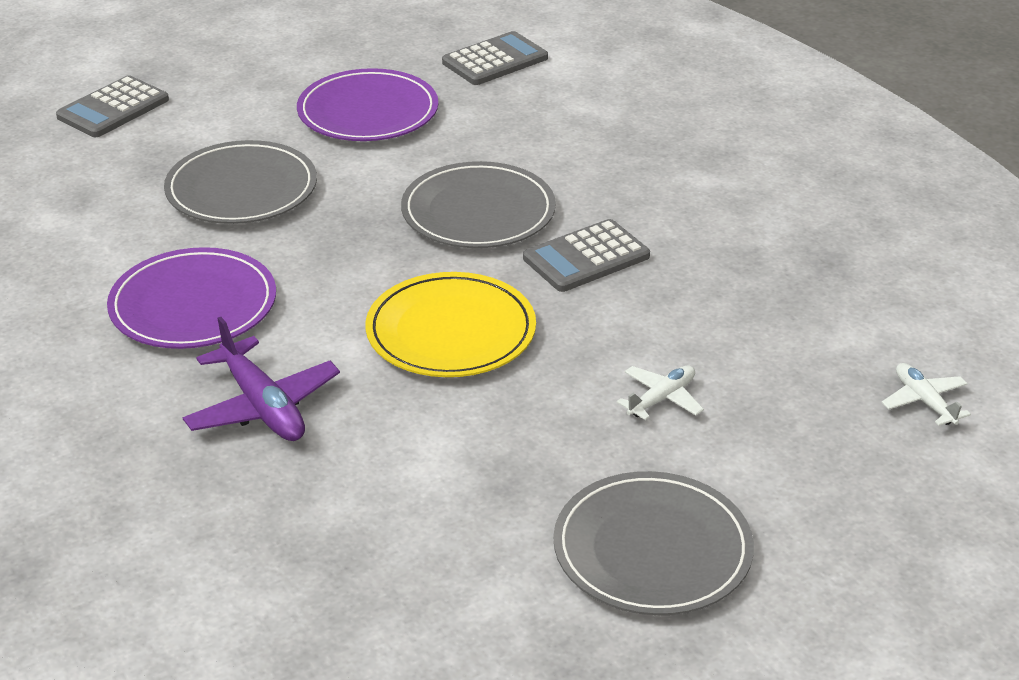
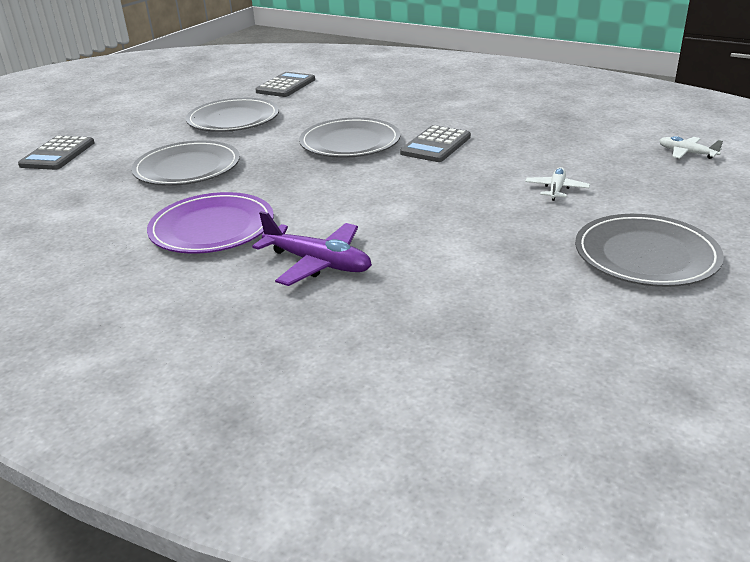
camera: 25 degrees left, 5 degrees down
(368, 112) = (233, 119): purple plate -> grey plate
(451, 331) = (397, 195): yellow plate -> none

